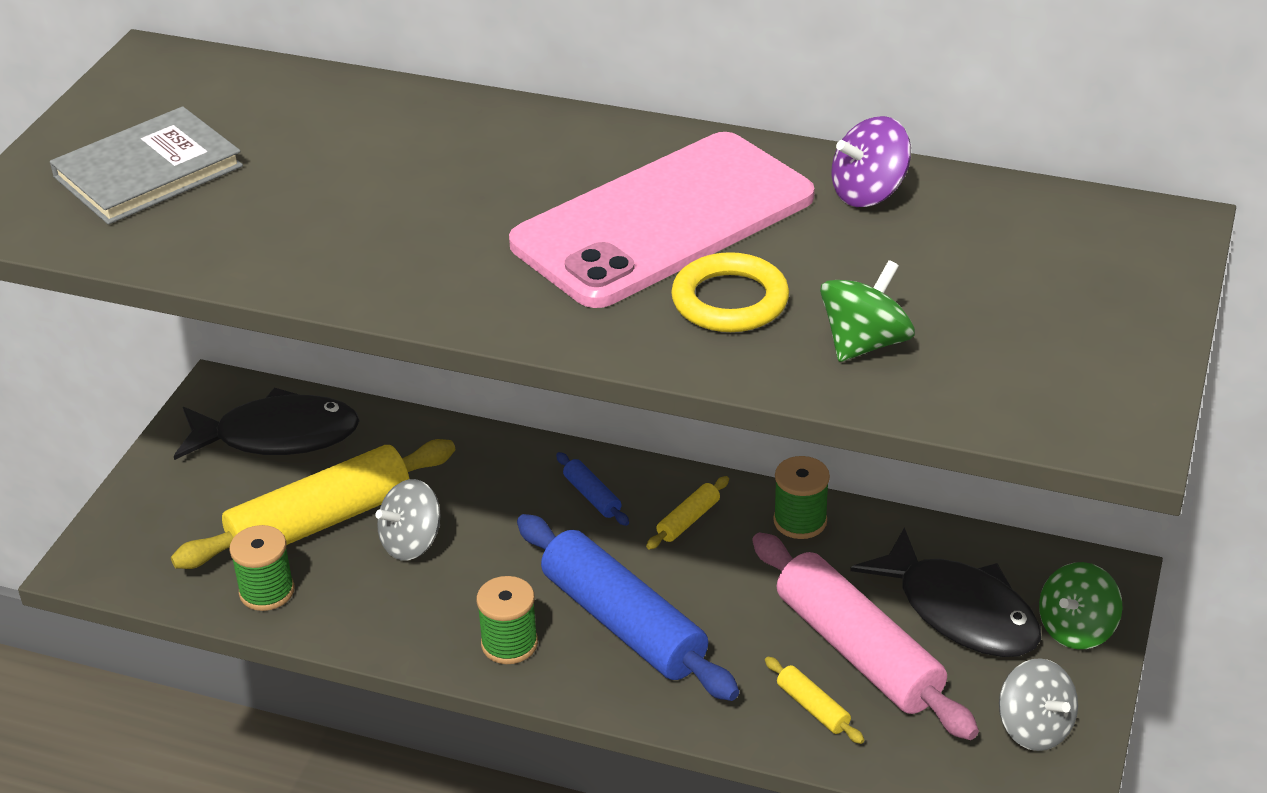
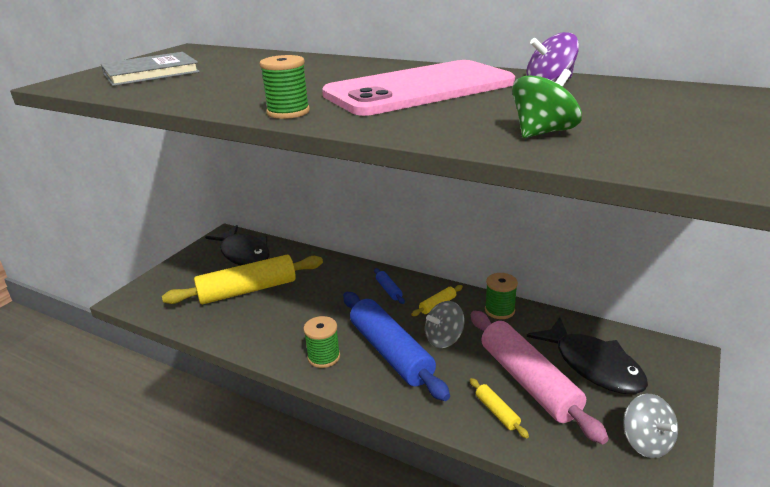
camera: 10 degrees right, 10 degrees down
(267, 591) = (207, 319): green spool -> green spool (288, 112)
(277, 436) = (243, 253): black fish -> black fish turned 45 degrees clockwise
(411, 543) = (289, 303): grey spinning top -> grey spinning top (444, 339)
(730, 300) = (451, 115): yellow ring -> none
(1076, 629) = (669, 383): green spinning top -> none

